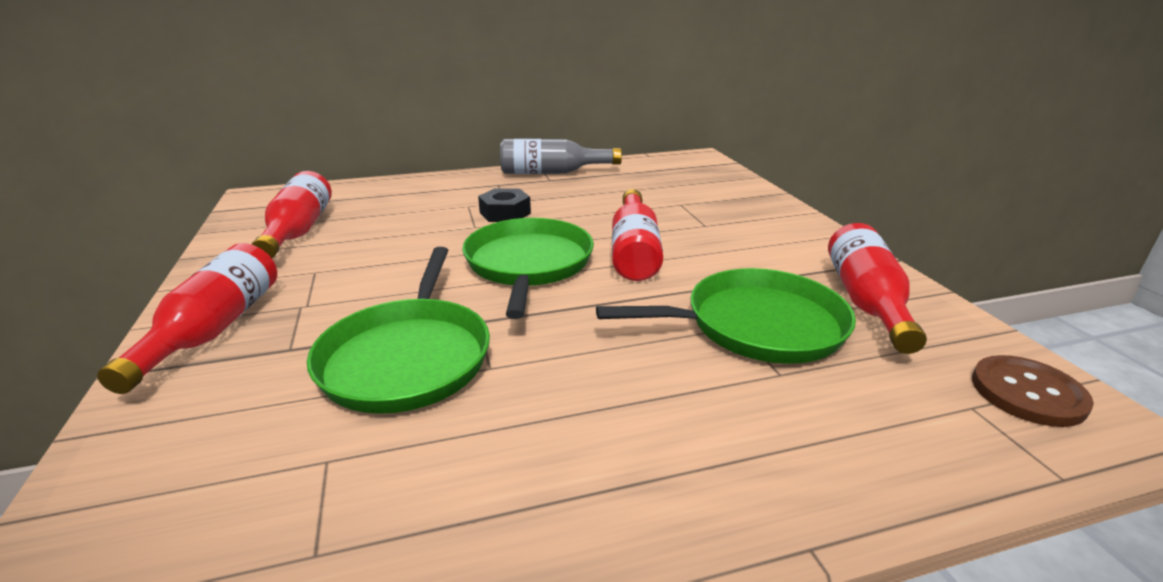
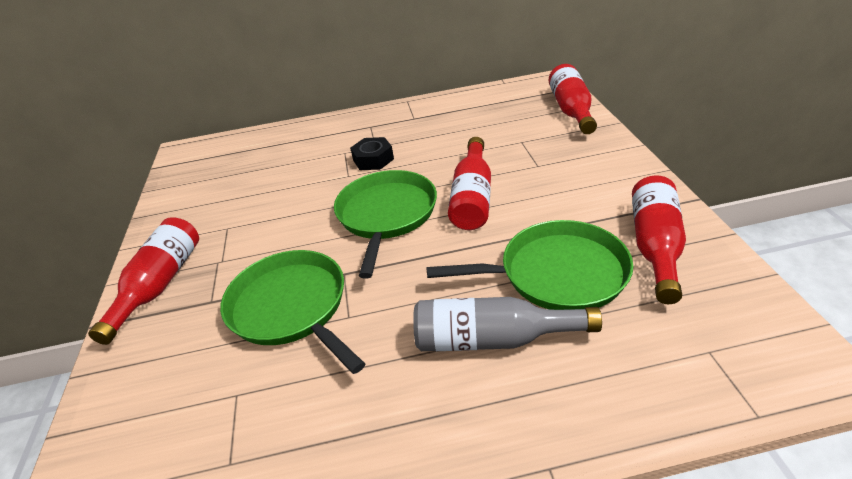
camera: 10 degrees right, 10 degrees up
(298, 231) = (215, 186): red bottle -> red bottle (571, 110)
(408, 357) = (291, 308): green pan -> green pan turned 135 degrees clockwise
(552, 172) = (417, 109): grey bottle -> grey bottle (493, 339)
(1027, 393) = (761, 338): brown button -> none

